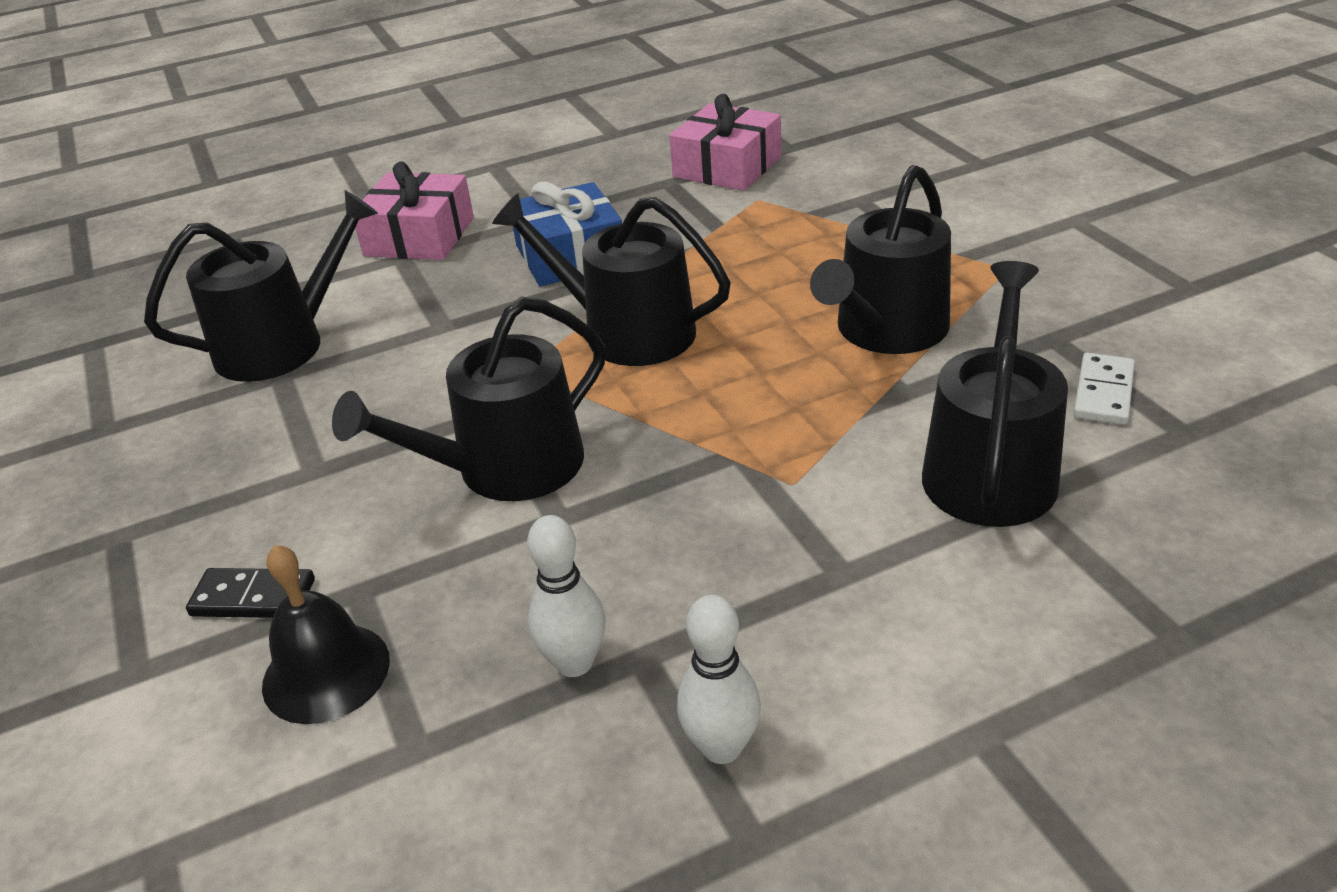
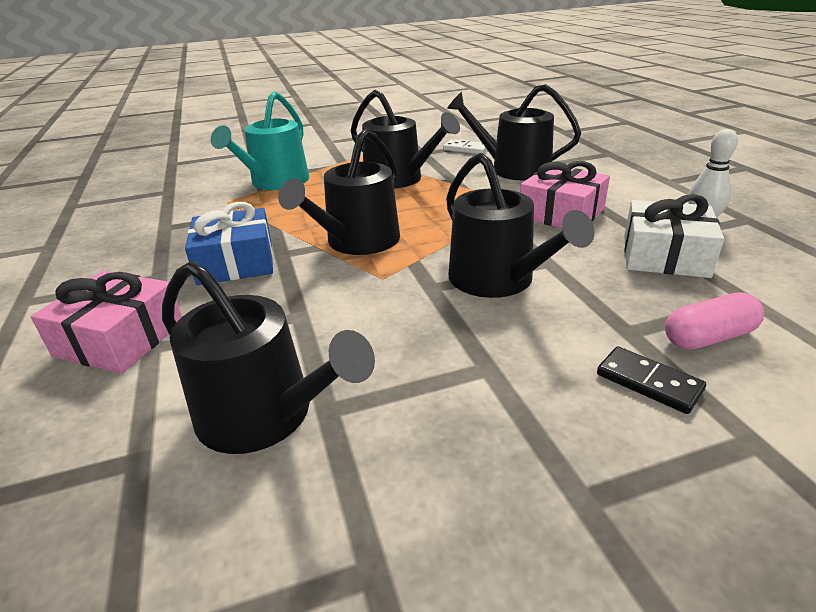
camera: 85 degrees left, 5 degrees down
(253, 598) = (648, 382): black domino -> black domino turned 60 degrees counterclockwise
(283, 344) = (265, 416): black watering can -> black watering can turned 150 degrees clockwise
(326, 672) = (708, 337): black bell -> pink capsule
(574, 663) = (664, 255): white bowling pin -> white gift
(727, 167) = (169, 208): pink gift -> pink gift (561, 213)
(841, 218) = (275, 182): none -> turquoise watering can

